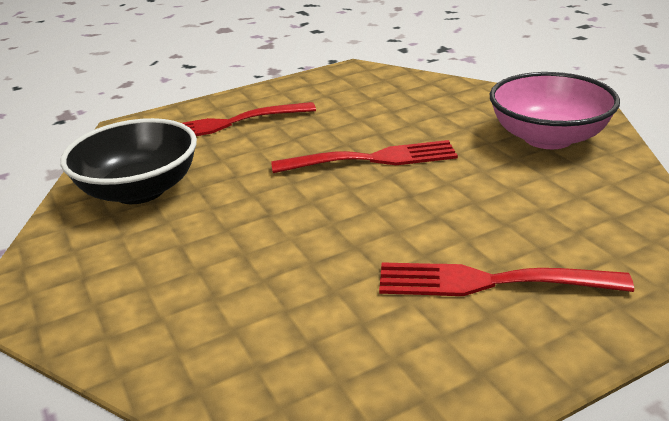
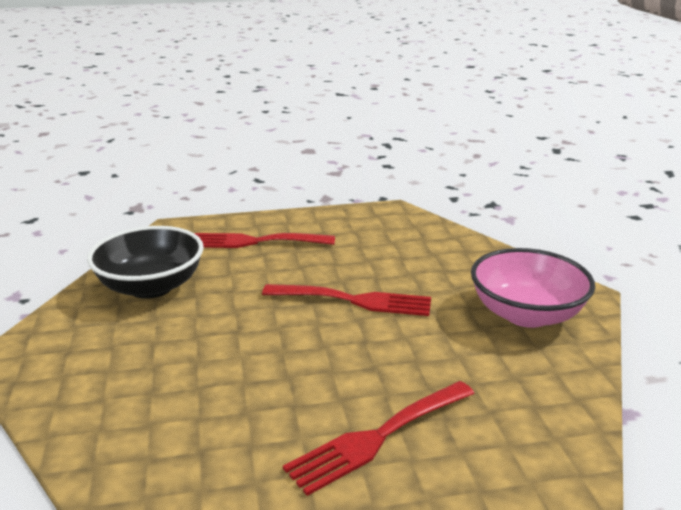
camera: 15 degrees right, 5 degrees down
(488, 282) = (378, 437): red fork -> red fork turned 60 degrees counterclockwise

